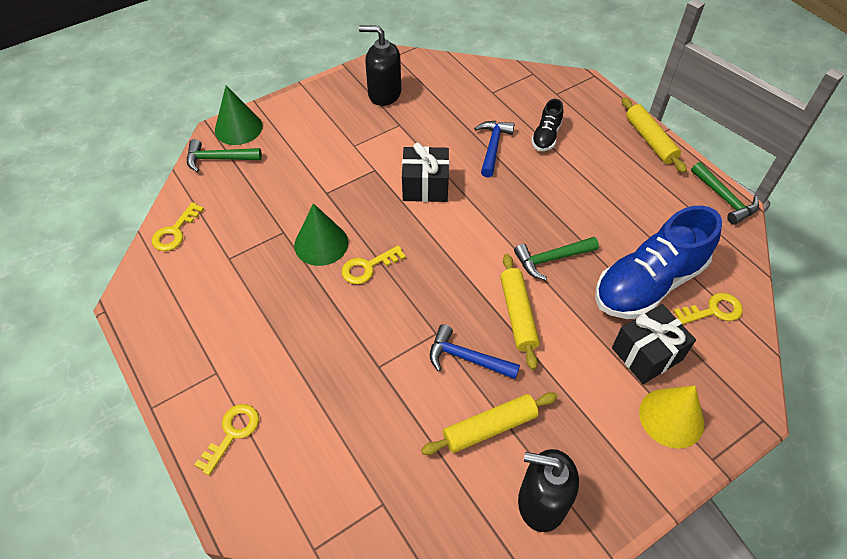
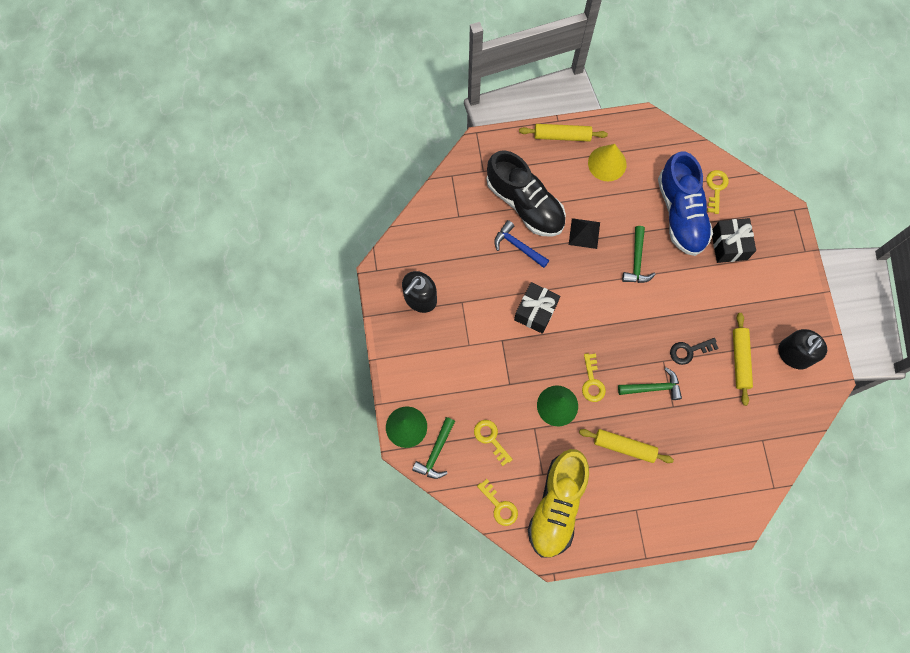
camera: 65 degrees left, 20 degrees up
(194, 285) = (557, 505): none -> yellow shoe
(232, 433) = (684, 512): yellow key -> yellow key (490, 438)
(466, 358) = (689, 351): blue hammer -> black key
(518, 315) = (670, 304): yellow rolling pin -> yellow rolling pin (624, 447)
(546, 136) = (525, 203): black shoe -> black shoe, size x2.11
(549, 197) = (584, 233): none -> black pyramid
(671, 417) = (773, 257): yellow cone -> yellow cone (607, 163)
(724, 199) = (636, 123): green hammer -> green hammer (653, 387)

